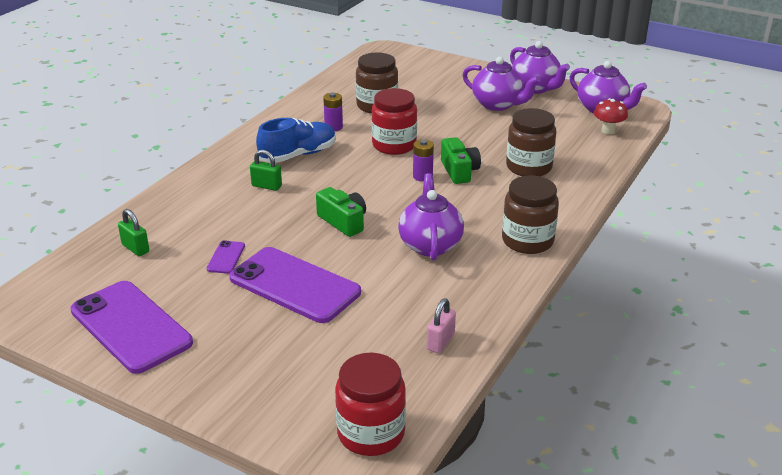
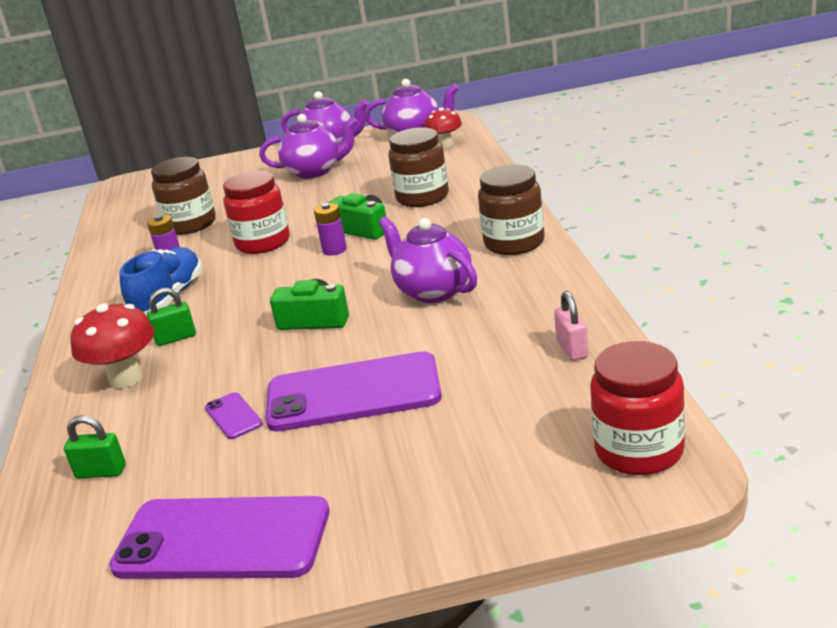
camera: 35 degrees left, 5 degrees down
(213, 197) = (126, 379): none -> red mushroom

